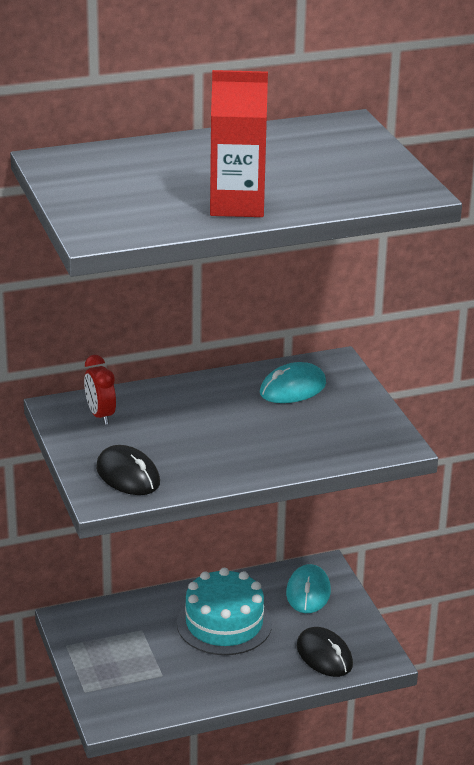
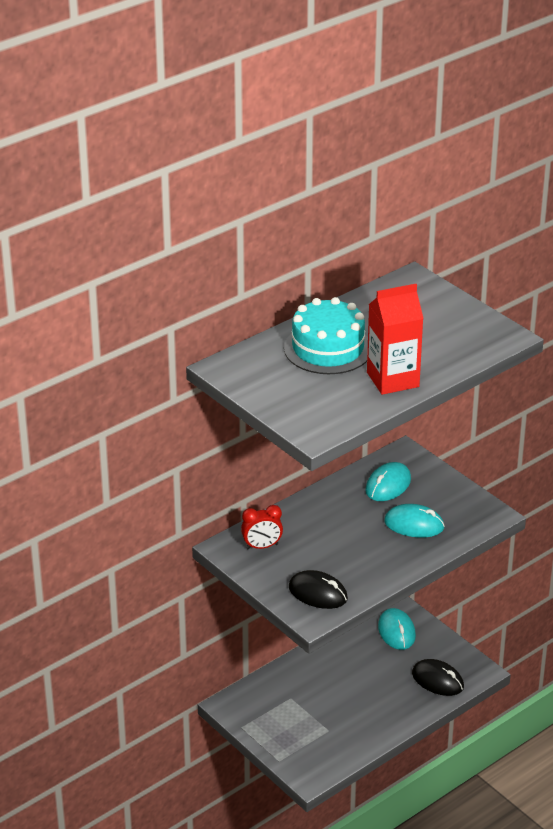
camera: 20 degrees left, 5 degrees up
(100, 415) = (262, 546): red clock -> red clock turned 60 degrees counterclockwise
(224, 624) = (349, 675): turquoise cake -> turquoise cake (328, 348)
(294, 434) = (414, 525): none -> turquoise mouse

